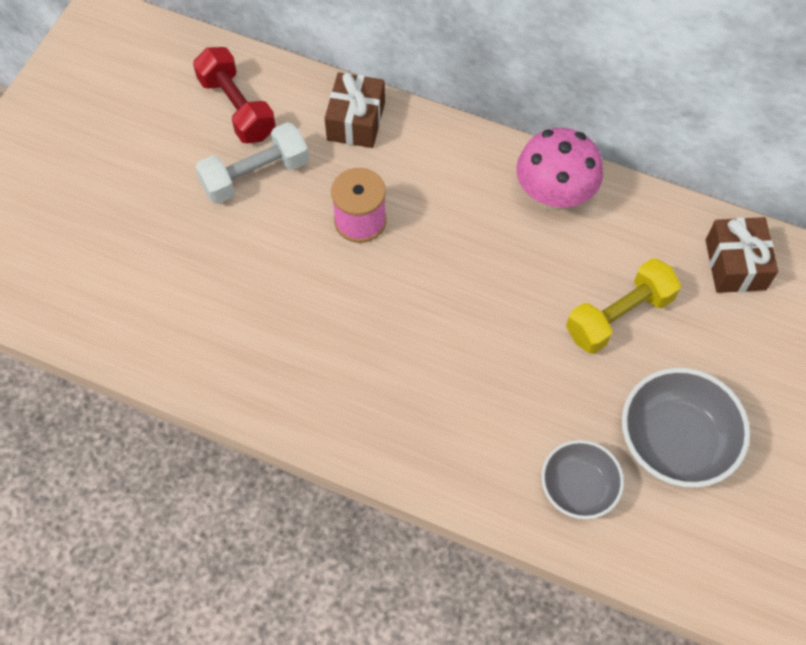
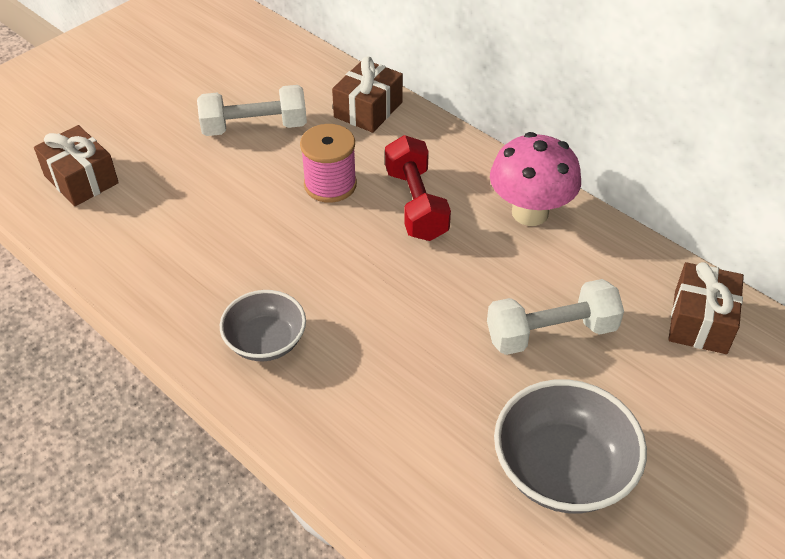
camera: 20 degrees right, 15 degrees down
(116, 289) = (81, 179): none -> brown gift
(237, 108) = (267, 76): red dumbbell -> red dumbbell (416, 204)
(578, 488) = (432, 481): grey bowl -> grey bowl (266, 341)
(619, 316) = (551, 333): yellow dumbbell -> white dumbbell

